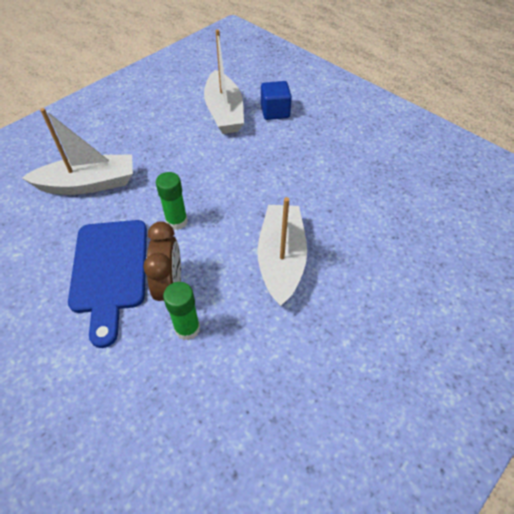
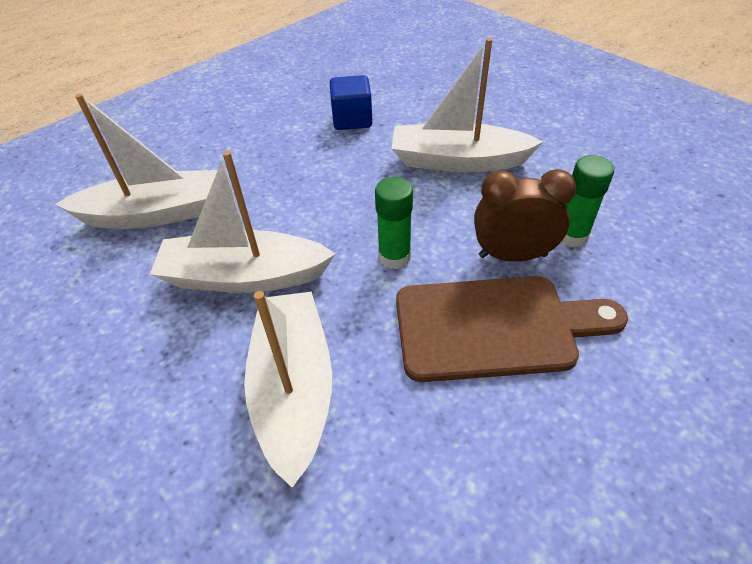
camera: 85 degrees left, 5 degrees down
(110, 271) = (494, 327): blue cutting board -> brown cutting board
(168, 155) = (244, 276): none -> white boat
(275, 112) = (178, 161): blue cube -> blue cube (352, 119)

